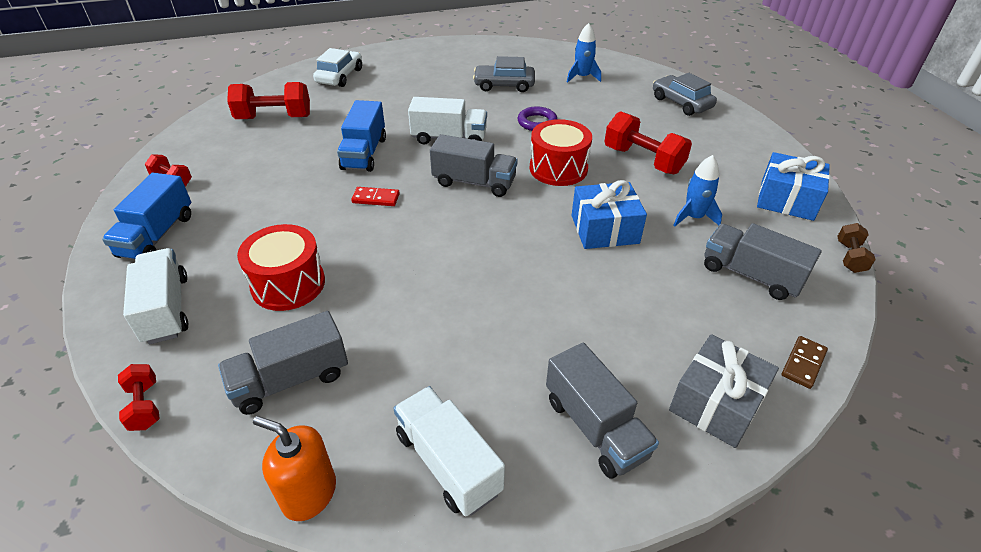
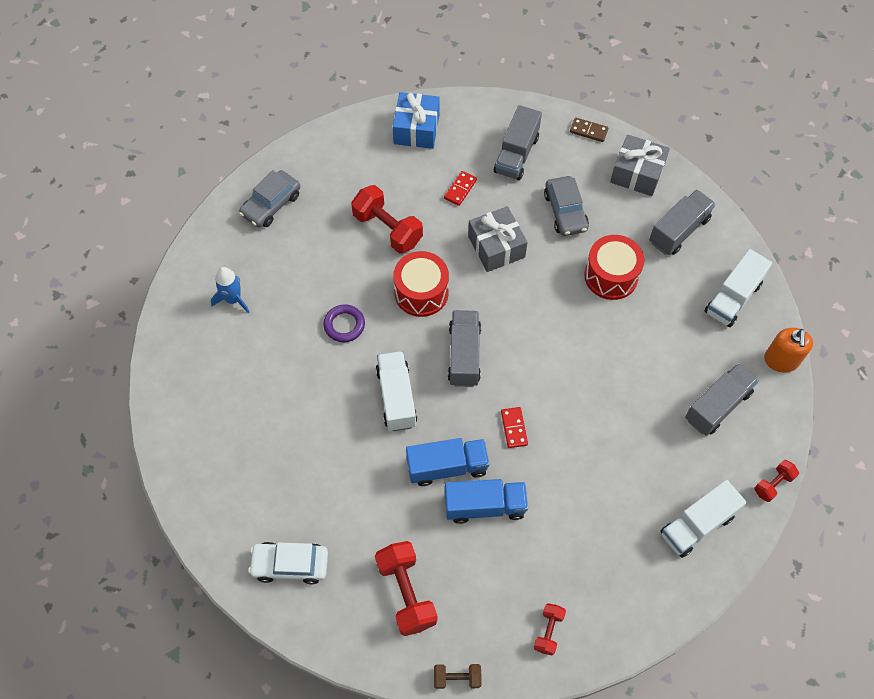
camera: 105 degrees left, 20 degrees up
(157, 235) = (626, 589): blue truck -> blue truck (485, 506)
(288, 284) = (639, 450): red drum -> red drum (611, 276)
(290, 379) = (717, 406): grey truck -> grey truck turned 90 degrees counterclockwise
(504, 85) = (271, 373): grey car -> grey car (565, 211)
(604, 229) = (496, 247): blue gift -> grey gift
(643, 160) = (387, 229): red dumbbell -> red dumbbell turned 75 degrees counterclockwise
(693, 217) = (460, 189): blue rocket -> red domino
(850, 257) = (476, 97): brown dumbbell -> brown dumbbell (457, 678)

